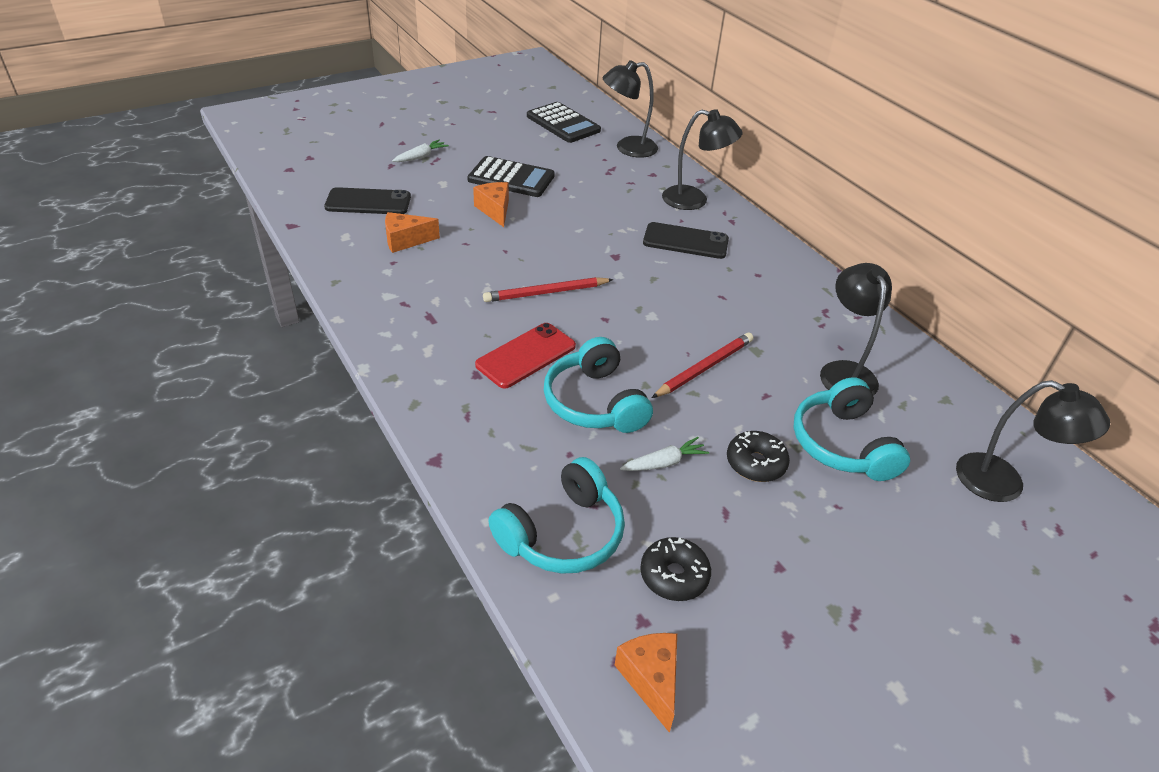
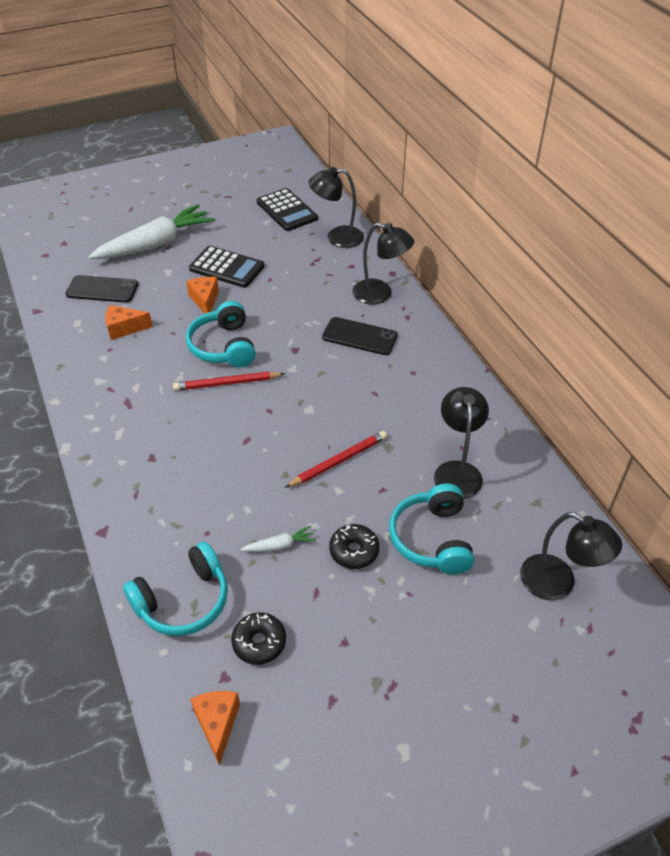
camera: 10 degrees right, 5 degrees up
(421, 157) = (156, 244): white carrot -> white carrot, size x2.45
(526, 355) = (195, 442): red phone -> none
(595, 402) = (239, 488): turquoise headphones -> turquoise headphones (223, 346)

